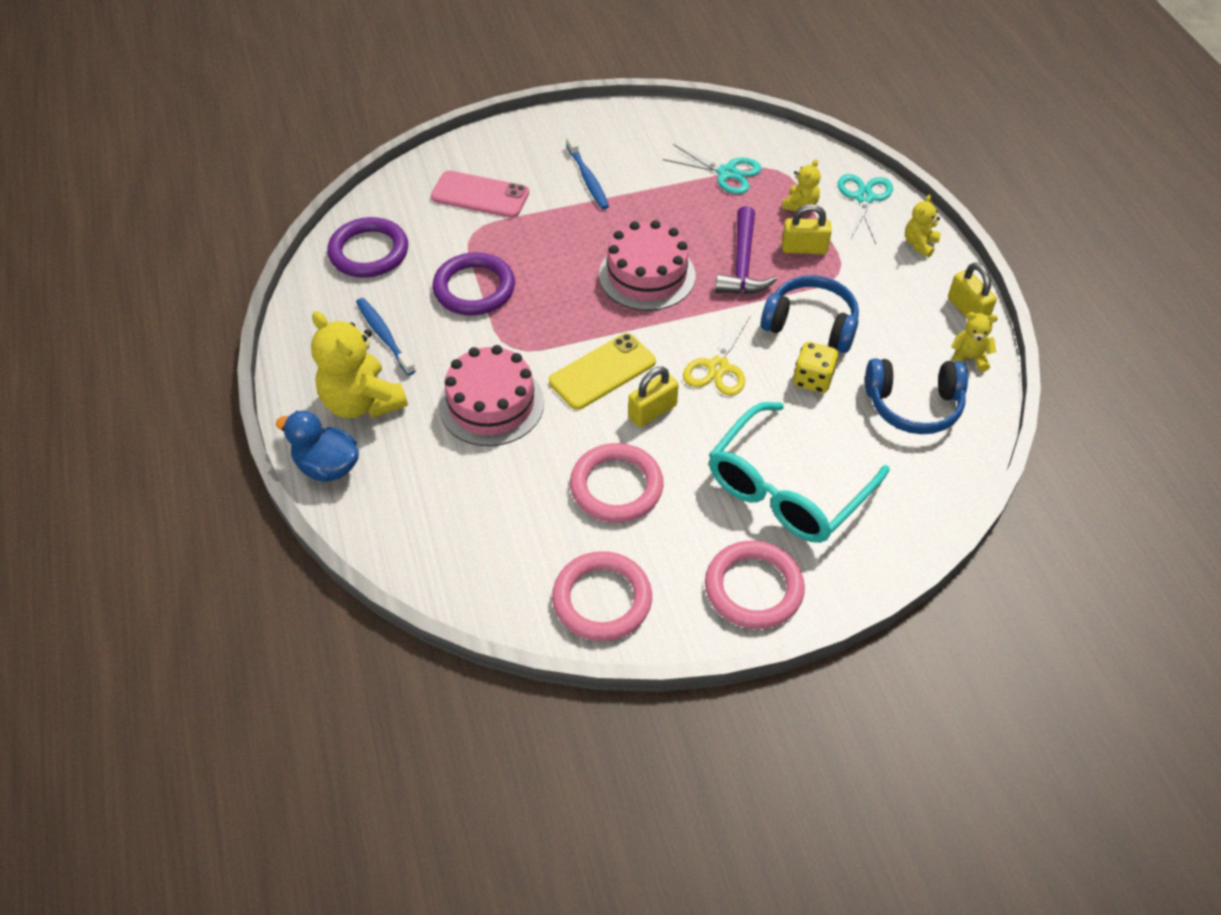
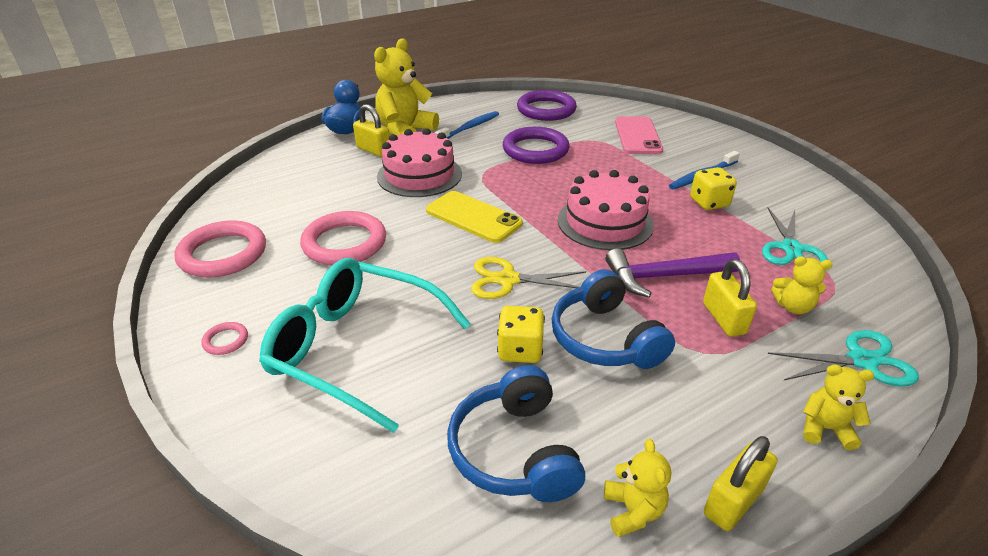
camera: 75 degrees right, 15 degrees down
(638, 193) = (709, 203): none -> yellow dice
(652, 411) = (436, 249): yellow padlock -> yellow padlock (373, 150)
(753, 588) = (226, 340): pink ring -> pink ring, size x0.43
(811, 324) = (605, 338): blue headphones -> blue headphones turned 150 degrees clockwise

